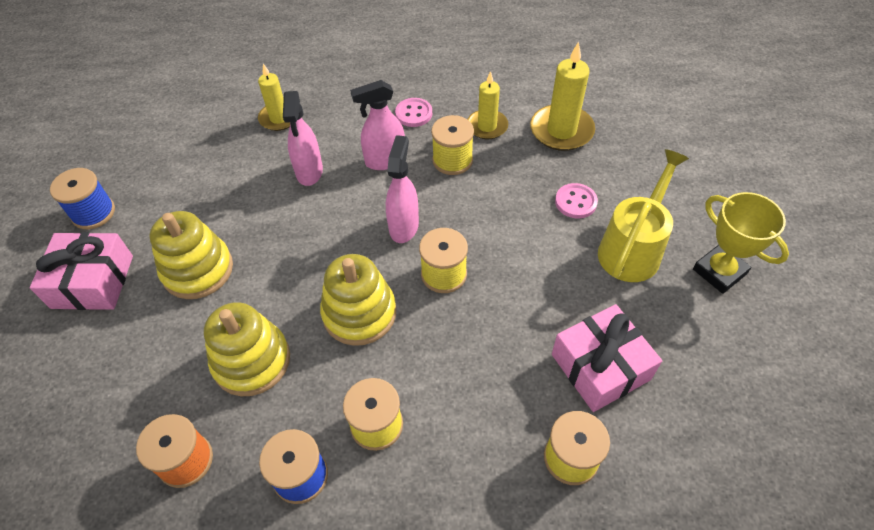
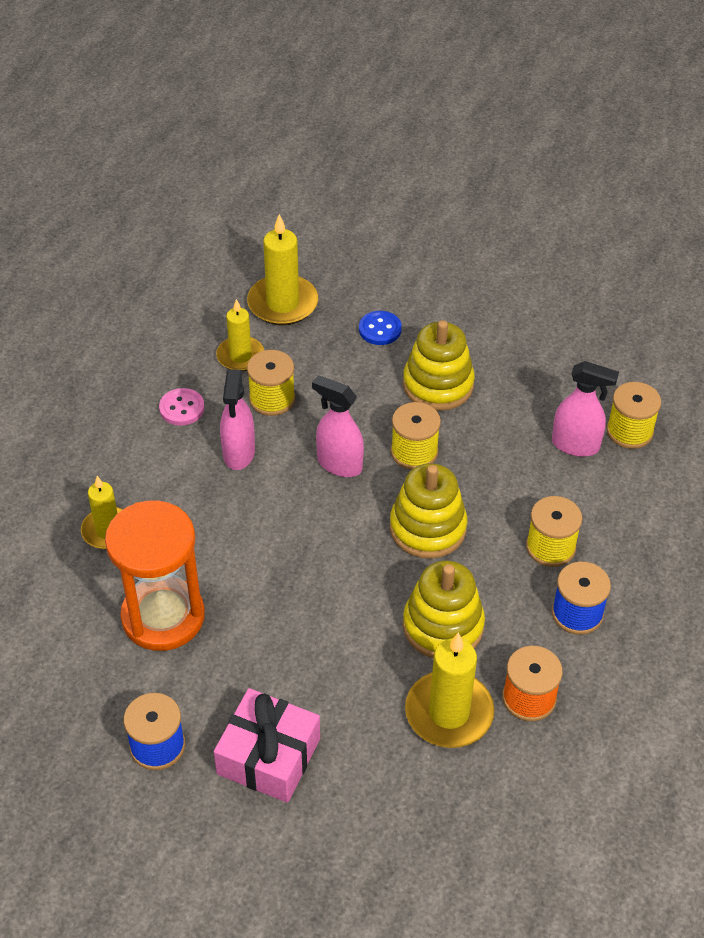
camera: 70 degrees left, 5 degrees down
(156, 396) = (449, 712): none -> yellow candle
(198, 270) = (304, 652): yellow stacking toy -> yellow stacking toy (438, 385)
(210, 175) = (163, 616): none -> orange hourglass
(309, 172) = (215, 522): pink spray bottle -> pink spray bottle (575, 445)
(575, 202) = (380, 329): pink button -> blue button
(600, 367) = (559, 382): pink gift -> none
(633, 248) = (452, 313): yellow watering can -> none
(719, 271) = (504, 272): yellow trophy -> none

